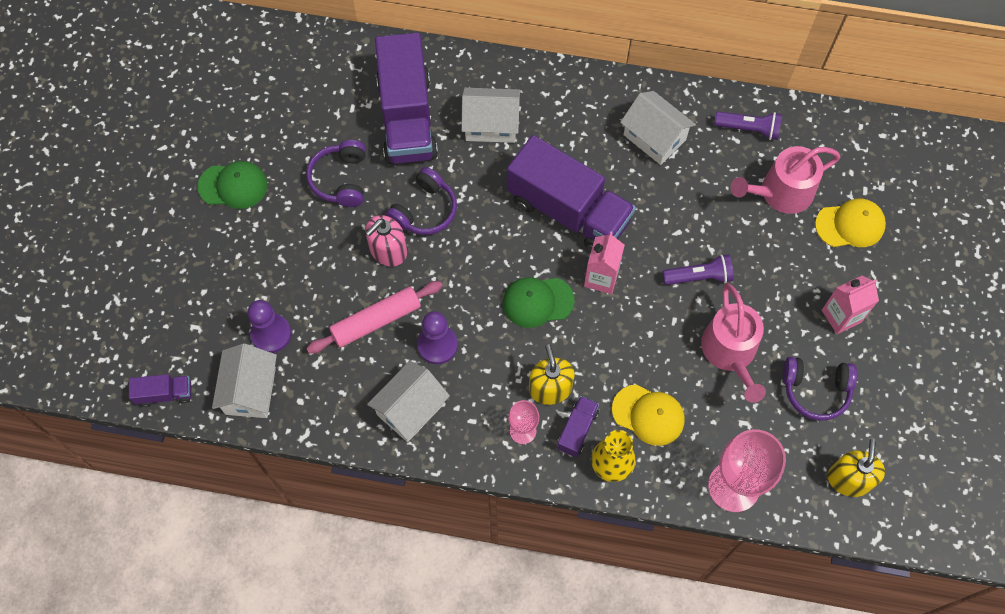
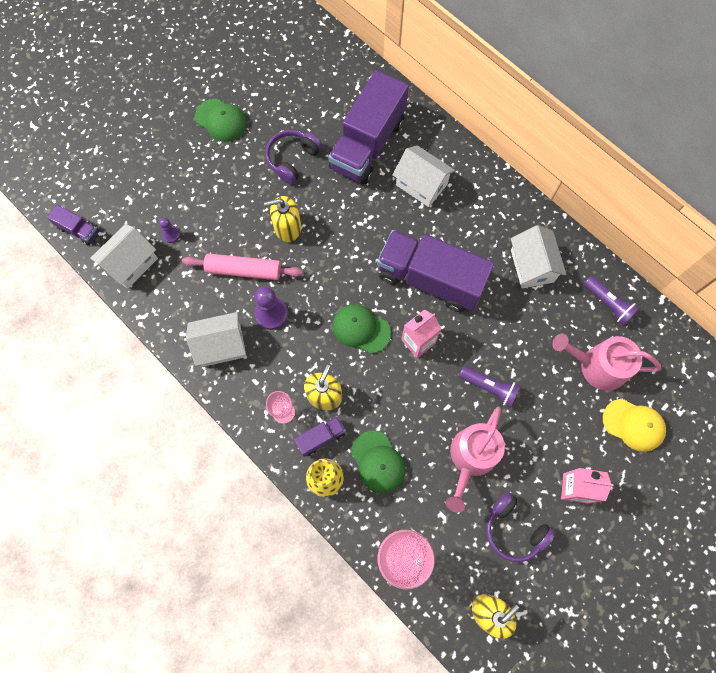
camera: 35 degrees right, 5 degrees up
(271, 334) = (171, 234): purple pawn -> purple pawn, size x0.56
(388, 250) = (287, 227): pink soap dispenser -> yellow soap dispenser
(424, 210) = (332, 215): purple headphones -> none
(568, 211) = (430, 279): purple truck -> purple truck turned 135 degrees clockwise
(648, 415) = (378, 462): yellow cap -> green cap

